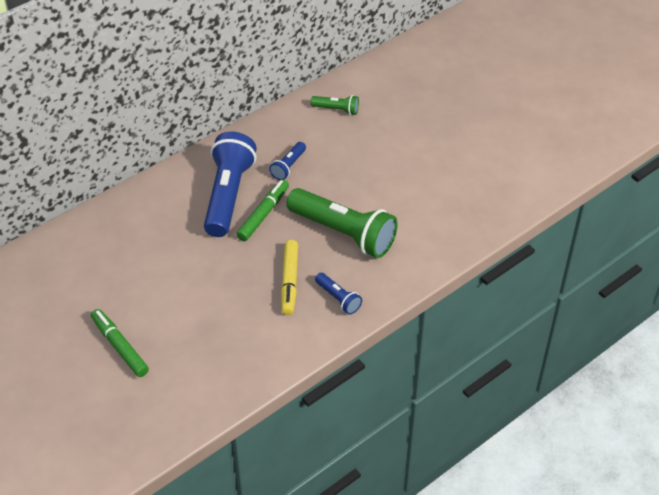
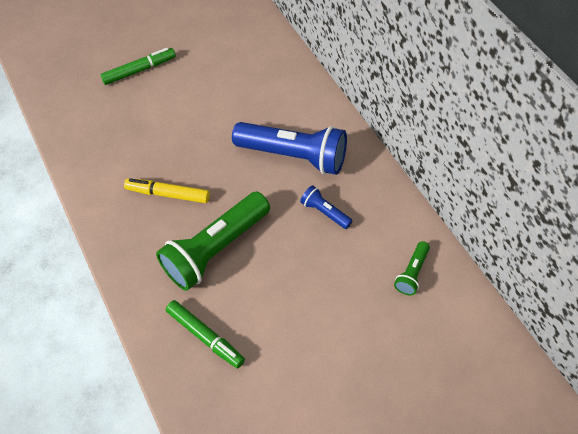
camera: 105 degrees right, 10 degrees up
(263, 214) = (260, 182): green marker -> green marker (205, 336)
(338, 298) = (133, 231): blue flashlight -> none

